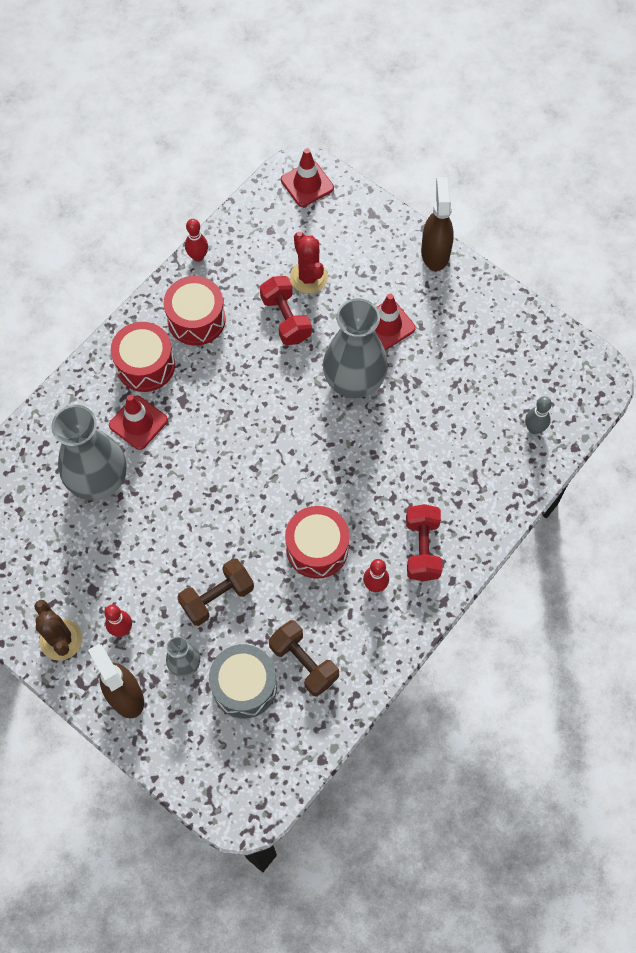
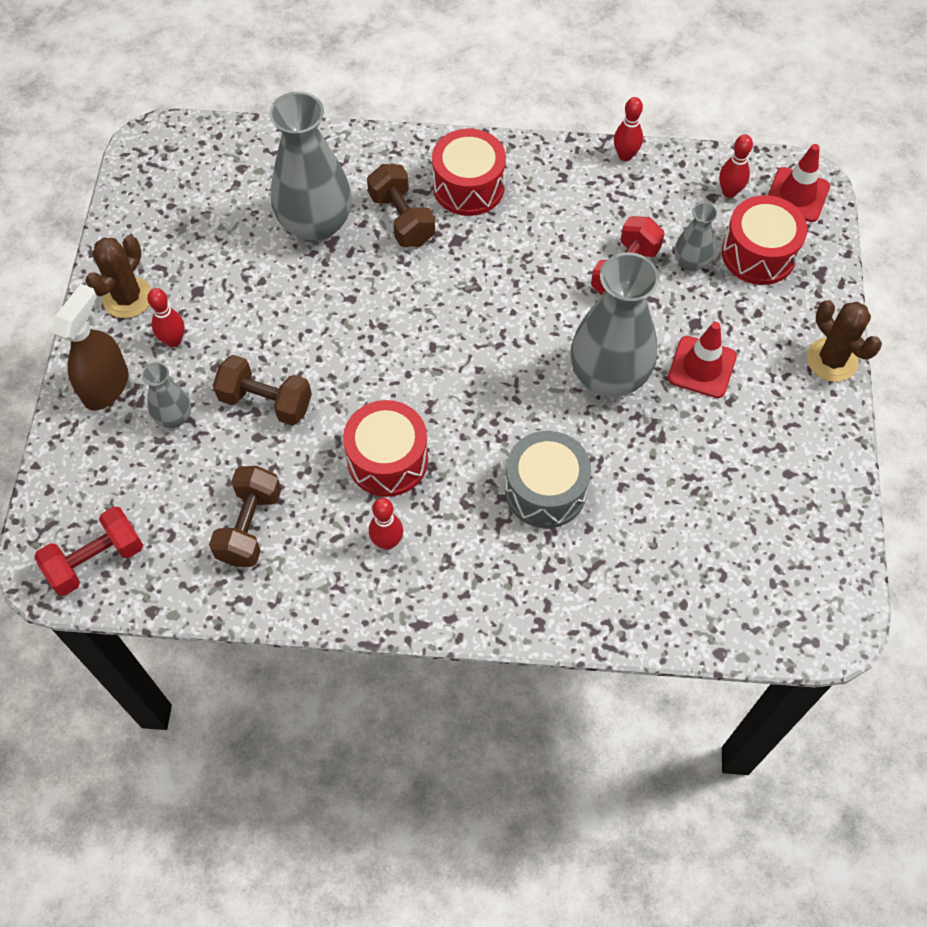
camera: 55 degrees right, 5 degrees down
(138, 423) = (402, 219): red traffic cone -> brown dumbbell
(196, 319) = (555, 197): red drum -> red drum (758, 254)
(244, 686) = (186, 486): grey drum -> grey drum (545, 490)
(274, 219) = (729, 192): none -> red bowling pin
(308, 277) = (690, 262): red cactus -> grey vase
(422, 548) = (465, 563): red dumbbell -> red dumbbell (96, 560)
(435, 252) = (831, 360): brown spray bottle -> brown cactus
(534, 428) = (706, 593): grey bowling pin -> none

